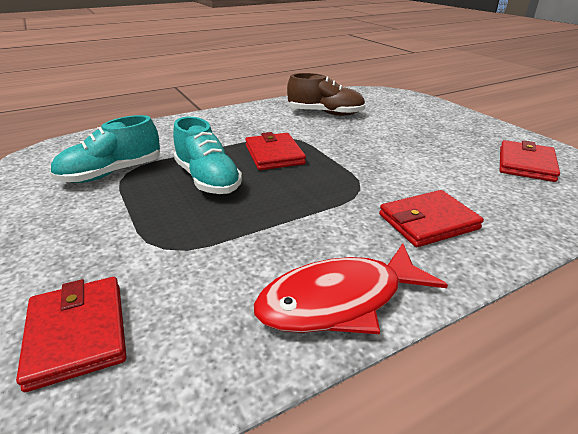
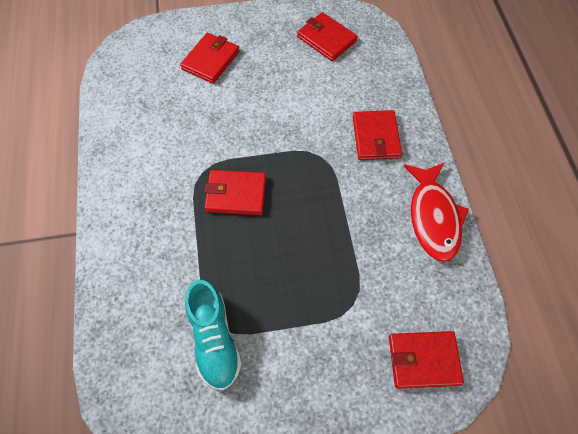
camera: 70 degrees left, 30 degrees up
(208, 179) = (262, 258): turquoise shoe -> none
(325, 113) = (159, 119): brown shoe -> none
(410, 119) = (210, 60): none -> red wallet

